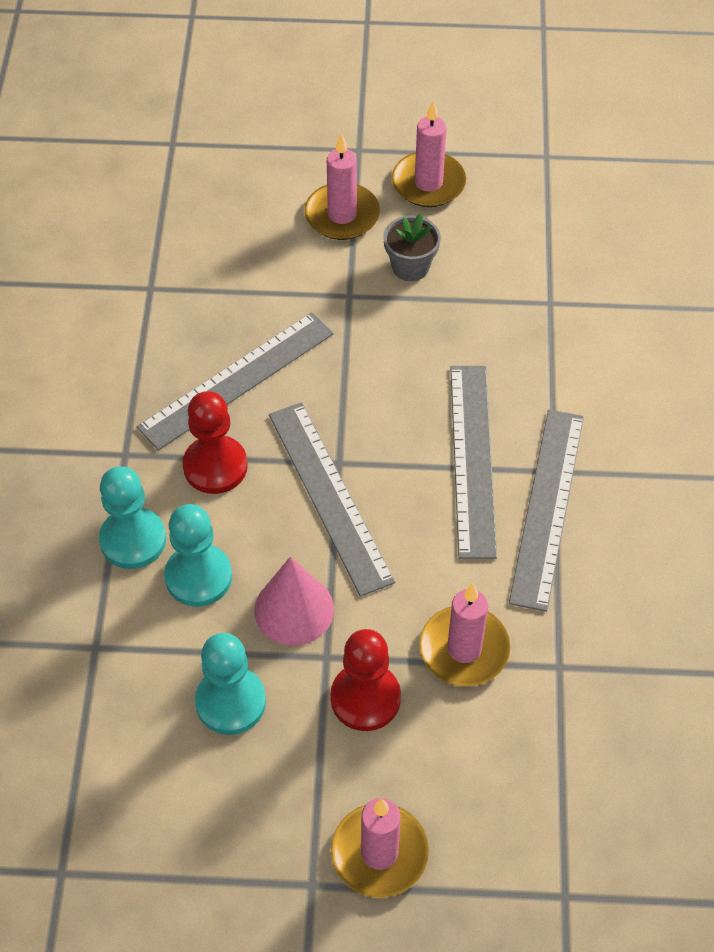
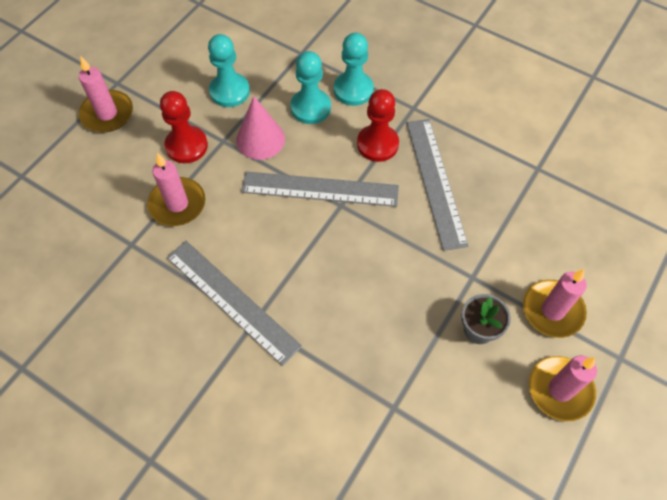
camera: 120 degrees right, 5 degrees up
(473, 459) = (295, 278): grey ruler -> none

